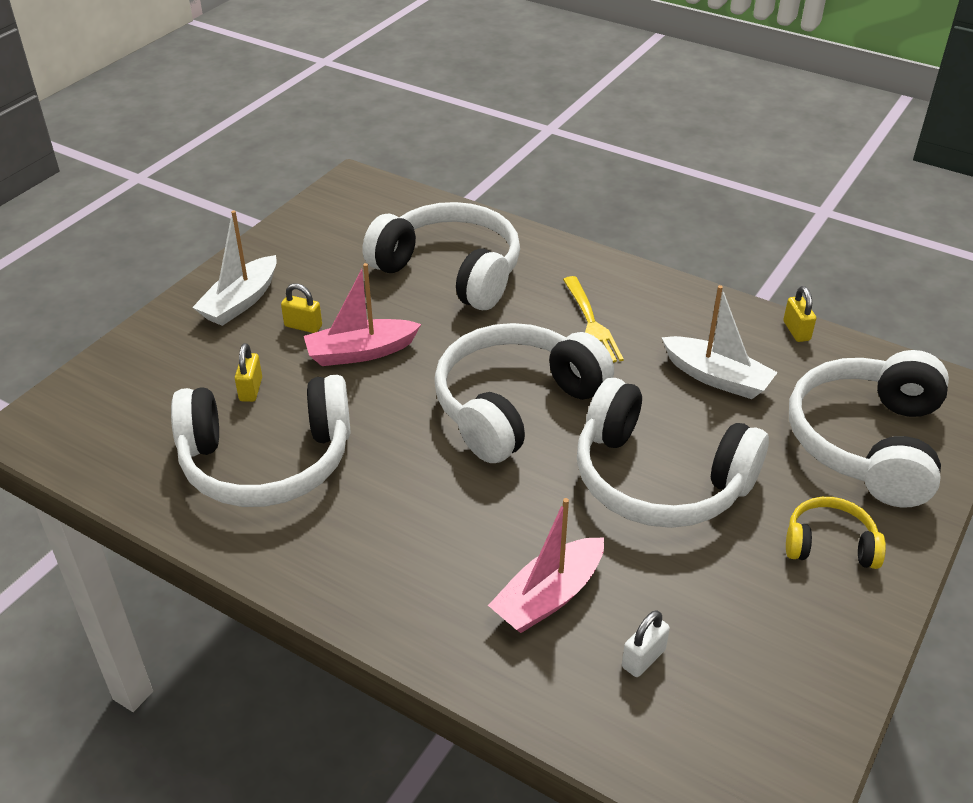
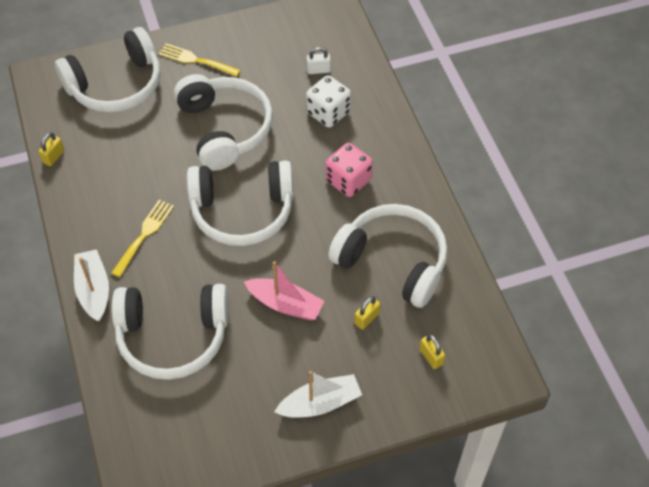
camera: 140 degrees left, 15 degrees up
(303, 326) = (300, 351): yellow padlock -> yellow padlock (431, 357)
(418, 519) = (348, 181): none -> pink dice
(450, 271) = (173, 336): white headphones -> white headphones turned 75 degrees counterclockwise
(548, 596) = (328, 113): pink boat -> white dice
(716, 377) = (130, 159): white boat -> white boat (94, 290)
(830, 545) = (196, 60): yellow headphones -> yellow fork

